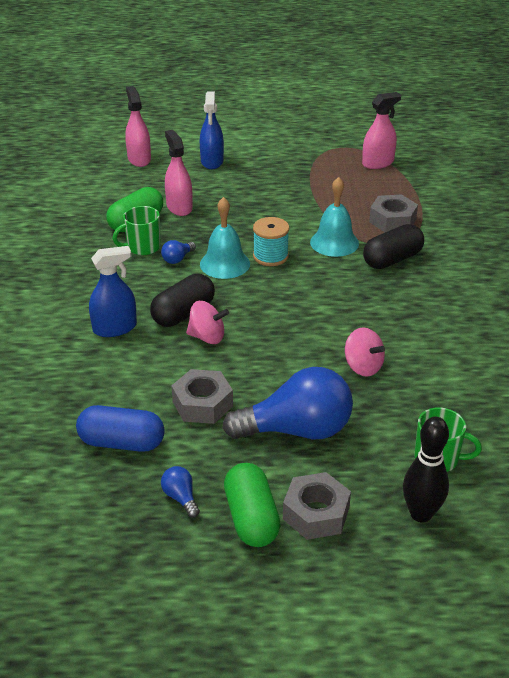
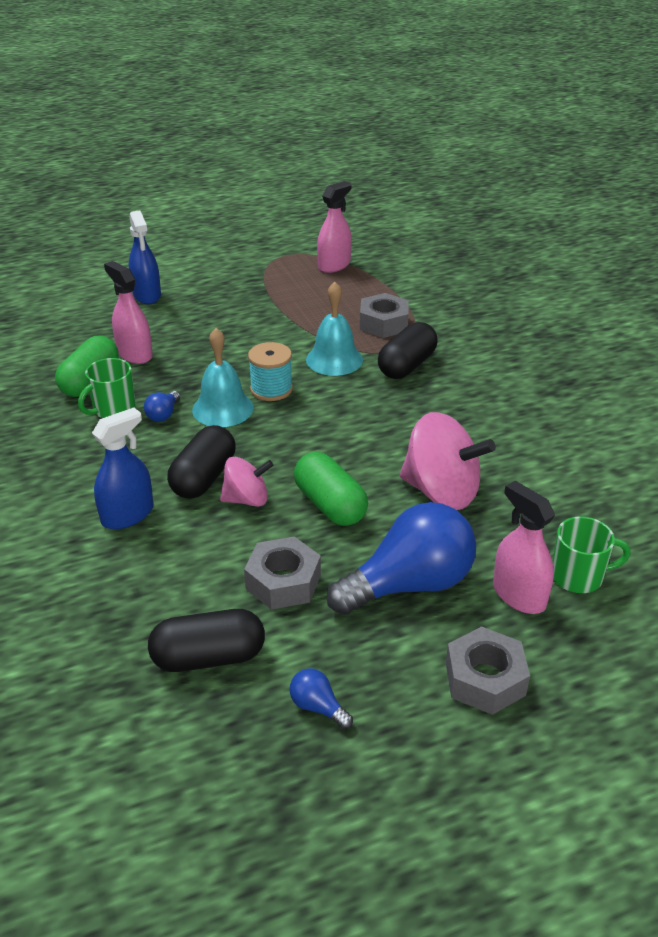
camera: 20 degrees left, 0 degrees up
(122, 442) = (209, 657): blue capsule -> black capsule
(139, 159) = (57, 308): pink spray bottle -> pink spray bottle (519, 595)
(251, 518) = (415, 708): green capsule -> green capsule (330, 505)
(363, 366) = (441, 492): pink spinning top -> pink spinning top, size x1.72
(421, 514) = (597, 645): black bowling pin -> none

